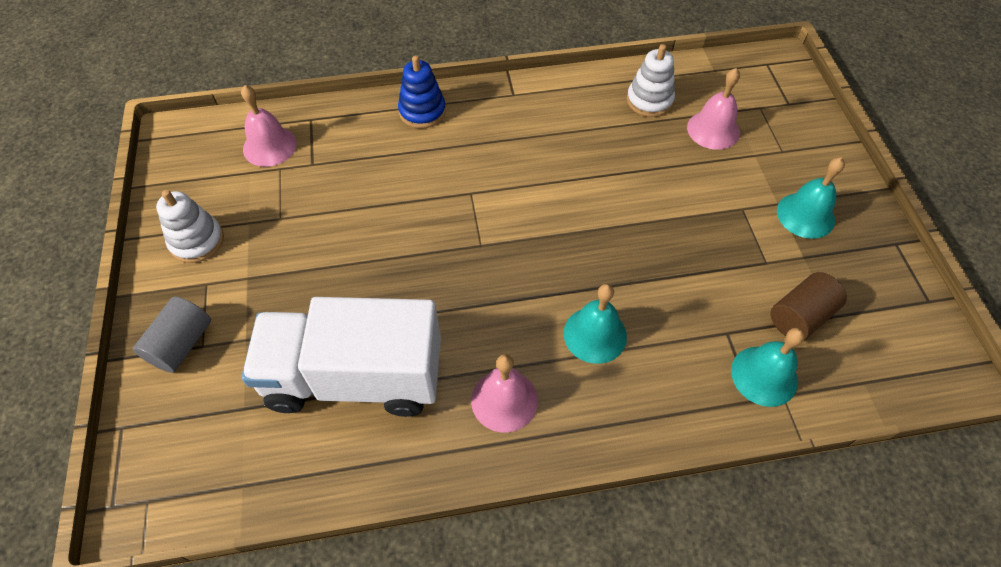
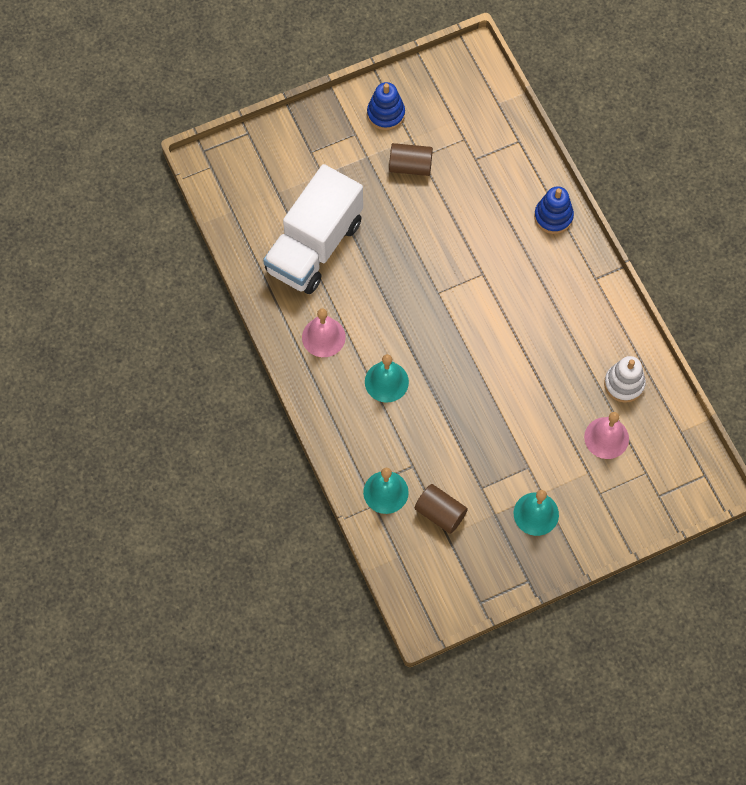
camera: 75 degrees right, 10 degrees up
(181, 344) = (308, 140): grey cylinder -> none
(197, 241) = (386, 114): white stacking toy -> blue stacking toy
(269, 146) = (483, 124): pink bell -> none
(287, 232) = (410, 166): none -> brown cylinder
(355, 377) = (314, 246): white truck -> white truck turned 135 degrees counterclockwise

